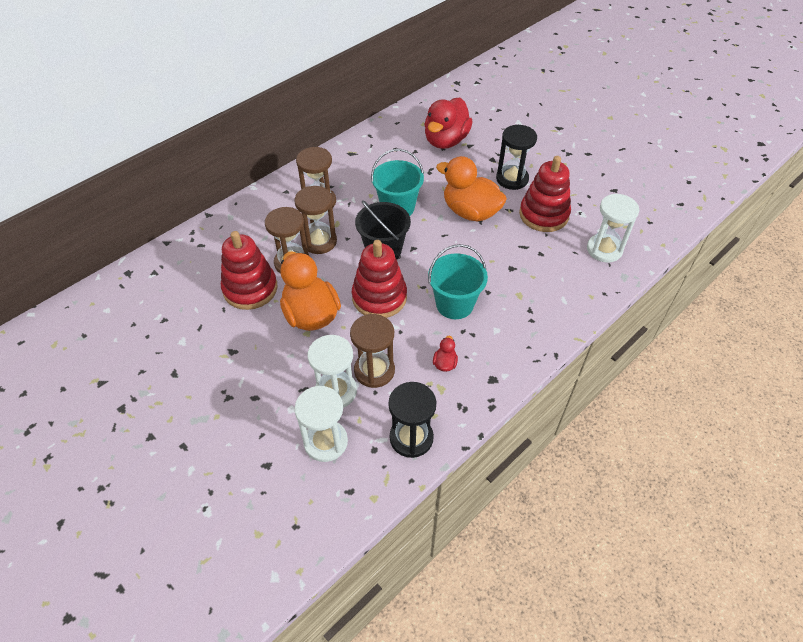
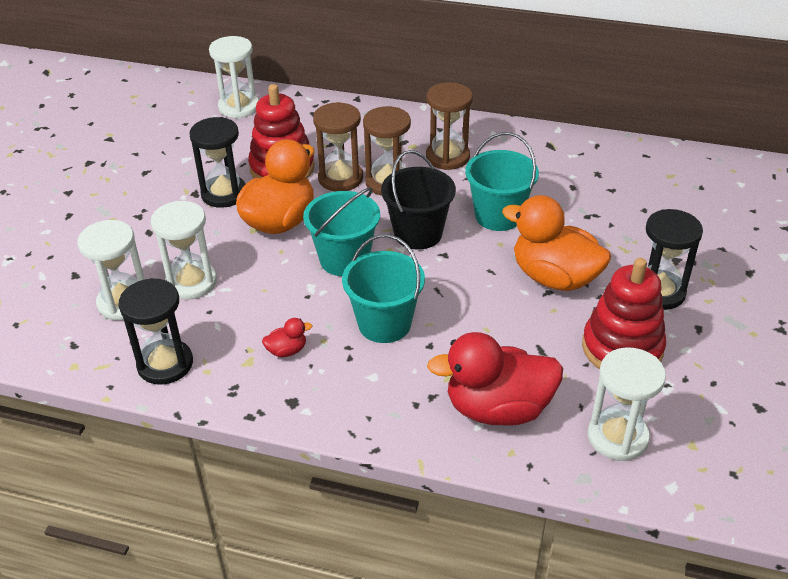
camera: 60 degrees right, 10 degrees down
(146, 283) = (239, 107): none -> white hourglass
(249, 334) = (224, 194): none -> black hourglass
(374, 370) = (237, 299): brown hourglass -> none
(379, 297) = (344, 259): red stacking toy -> turquoise bucket
(446, 140) = (662, 206): red duck -> red duck (498, 409)
(470, 212) = (554, 277): orange duck -> orange duck turned 60 degrees counterclockwise

